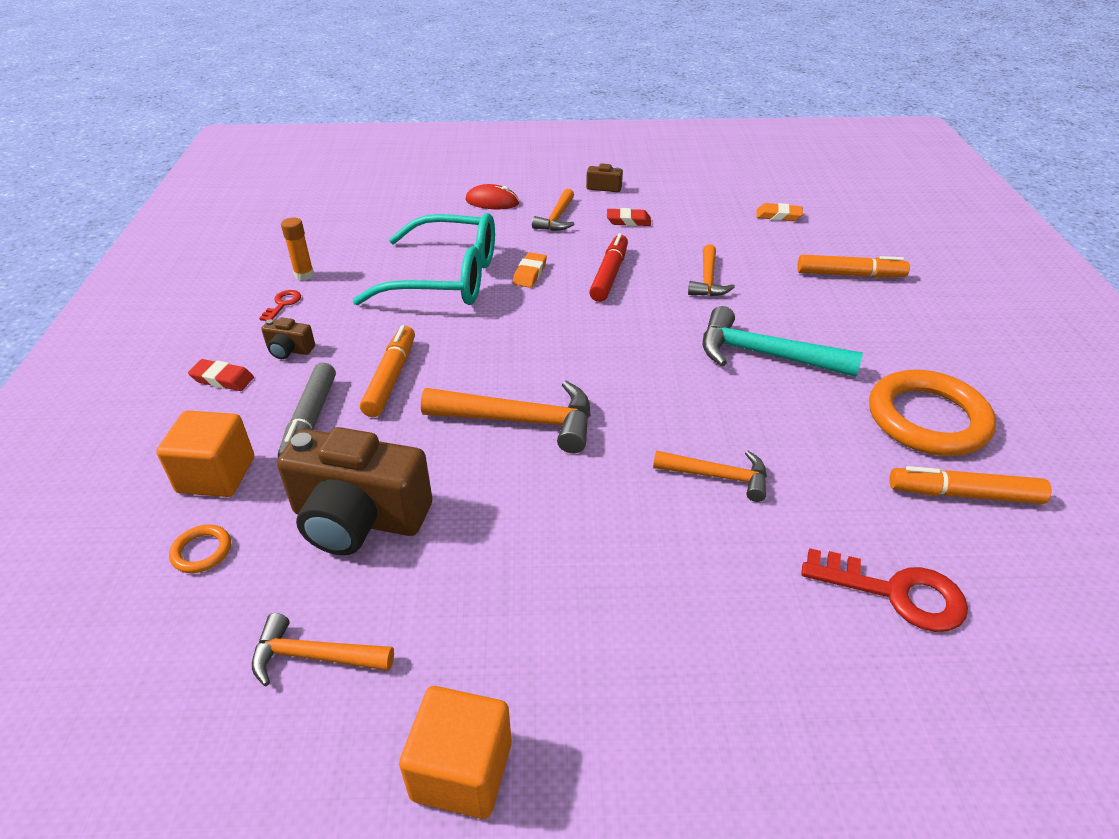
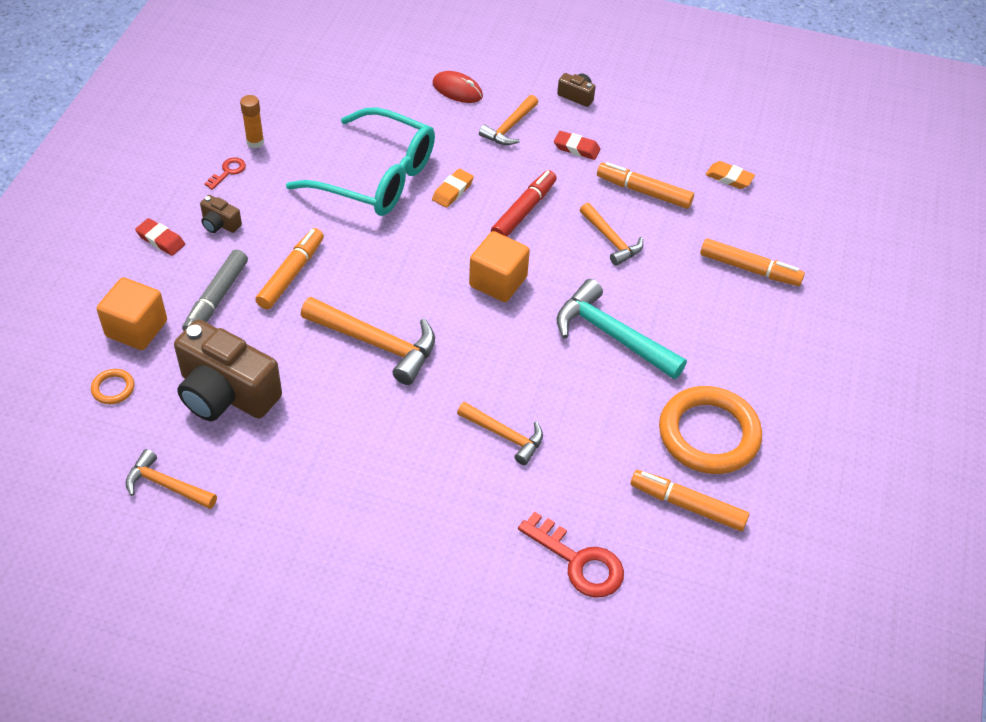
camera: 15 degrees right, 10 degrees up
(462, 771) = (232, 583): orange cube -> orange cube (498, 281)
(707, 280) = (611, 240): orange hammer -> orange hammer turned 60 degrees counterclockwise
(711, 239) = (644, 191): none -> orange marker

